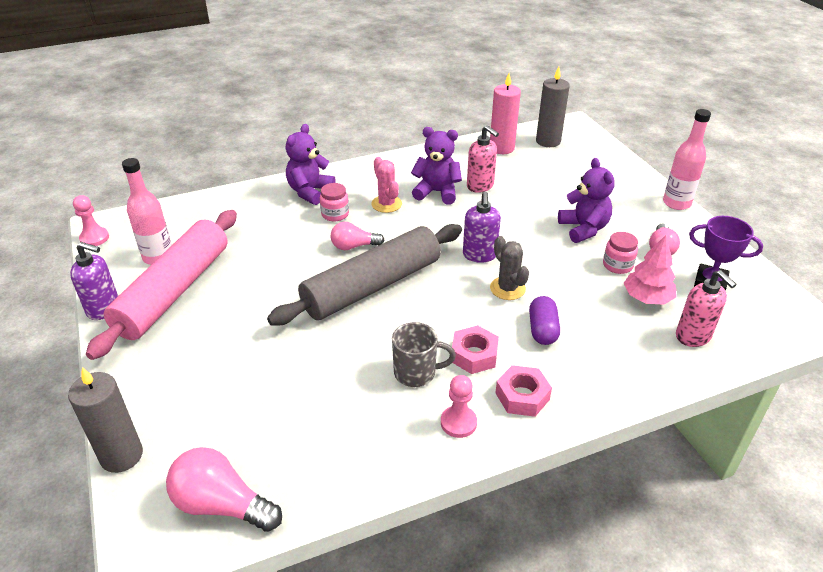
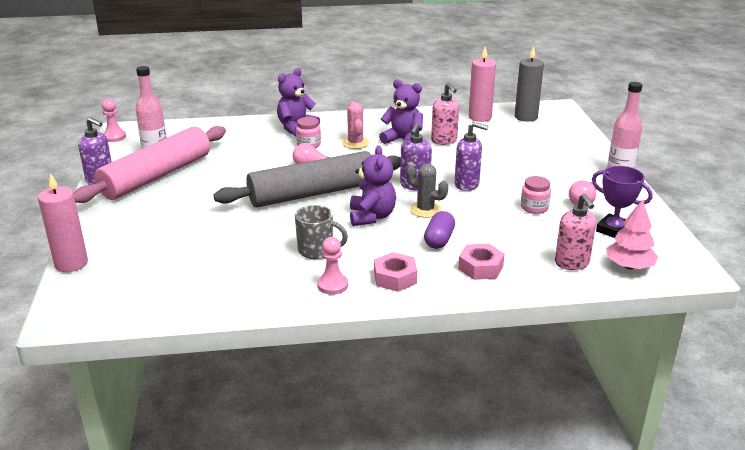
camera: 15 degrees right, 10 degrees down
(121, 456) = (71, 263): grey candle -> pink candle
(222, 505) = (127, 302): pink light bulb -> none
(474, 355) = (370, 247): pink nut -> pink nut (480, 267)
(507, 288) = (425, 210): grey cactus -> grey cactus turned 45 degrees counterclockwise
(534, 244) = (467, 185): none -> purple soap dispenser
(583, 229) = (519, 180): purple teddy bear -> purple teddy bear (371, 217)
(647, 298) = (546, 232): pink tree -> pink tree (629, 266)

